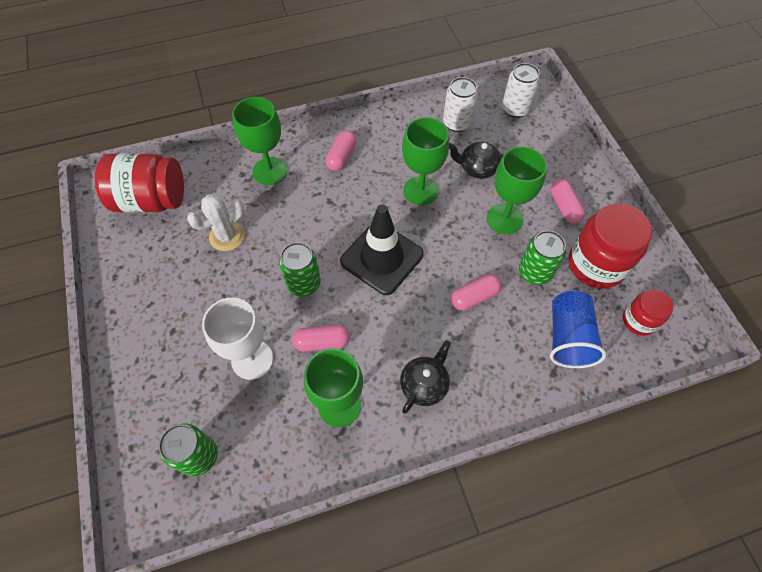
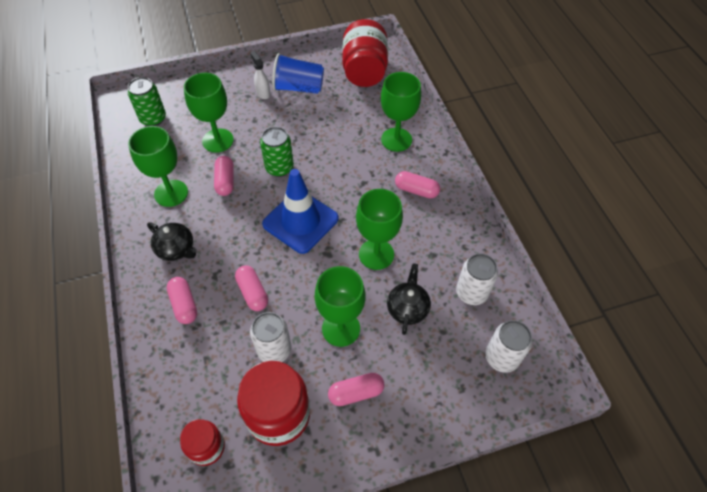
camera: 90 degrees right, 5 degrees down
(170, 312) = (263, 93): none -> white spray bottle
(227, 236) = (328, 117): white cactus -> none
(252, 359) = (218, 140): white goblet -> green goblet
(382, 258) = (300, 221): black traffic cone -> blue traffic cone
(496, 364) = (184, 304): none -> pink capsule
(534, 272) = (274, 350): green can -> white can
(568, 337) = (199, 371): blue cup -> blue cup (298, 88)

